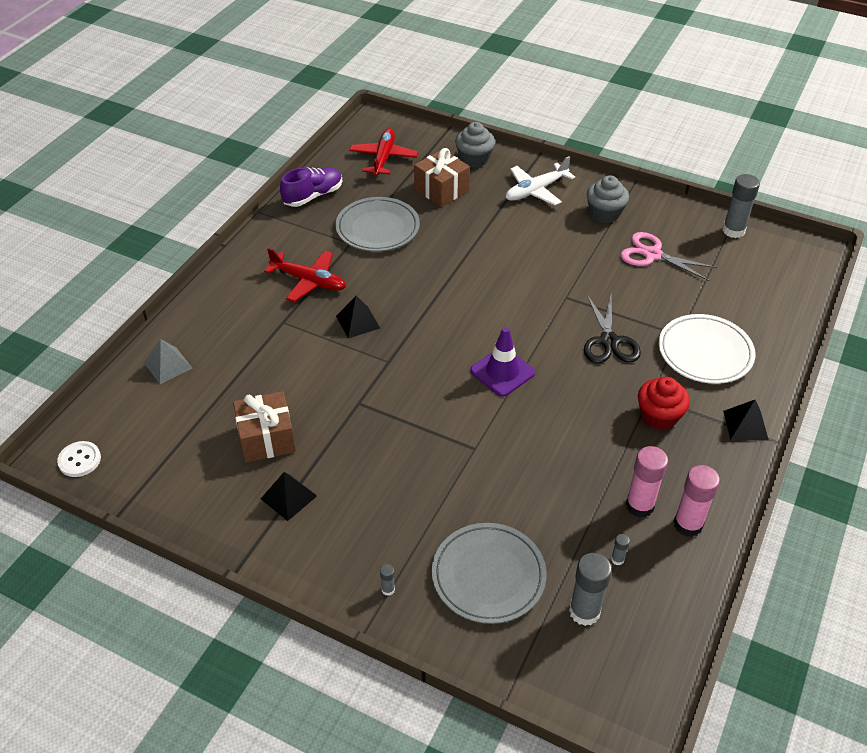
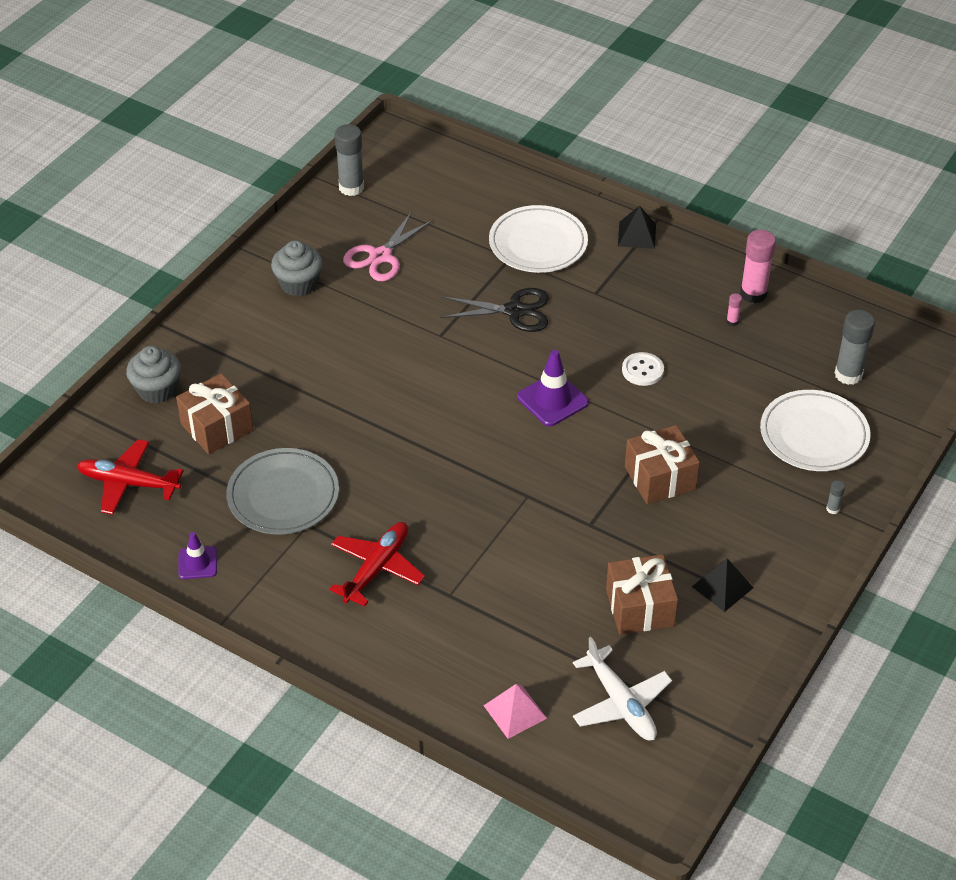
camera: 85 degrees left, 0 degrees up
(79, 460) = (667, 790): white button -> white button (642, 370)
(168, 365) = (515, 711): grey pyramid -> pink pyramid
(313, 196) = (197, 563): purple shoe -> purple traffic cone
(358, 322) = (458, 521): black pyramid -> none
(416, 450) = (660, 478): none -> brown gift
(488, 576) = (814, 435): grey plate -> white plate
(536, 190) = (240, 337): white plane -> white plane (620, 703)
(617, 559) = (792, 345): grey glue stick -> none
(639, 505) = (732, 321): pink glue stick -> pink glue stick, size x0.45
(659, 416) = (622, 291): red cupcake -> none

